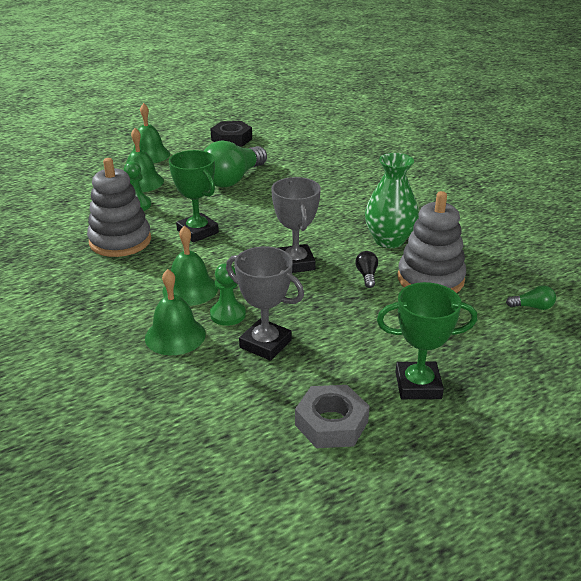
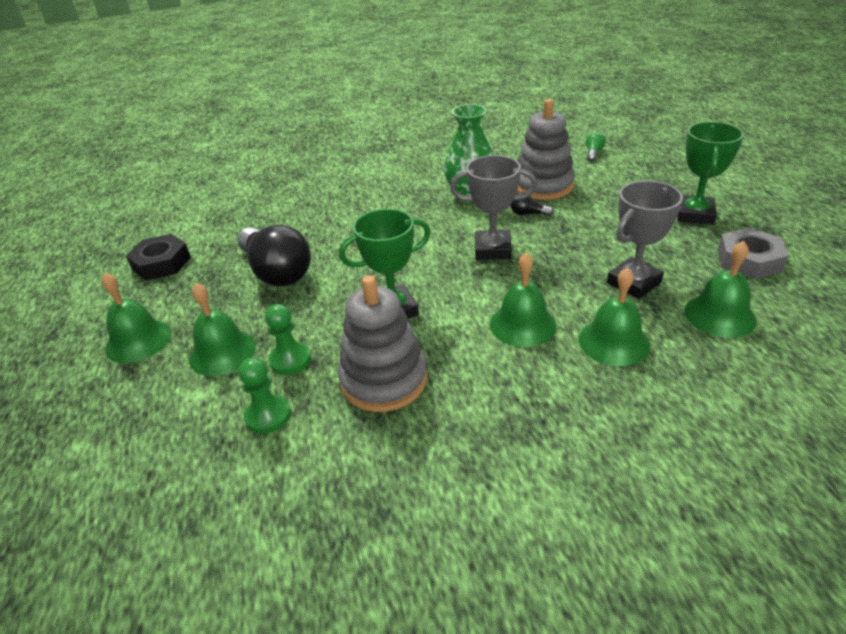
camera: 70 degrees left, 5 degrees up
(225, 397) = (719, 315): none -> green bell
(228, 314) = (579, 301): green pawn -> green pawn (268, 415)
(233, 179) = (277, 272): green light bulb -> black light bulb

